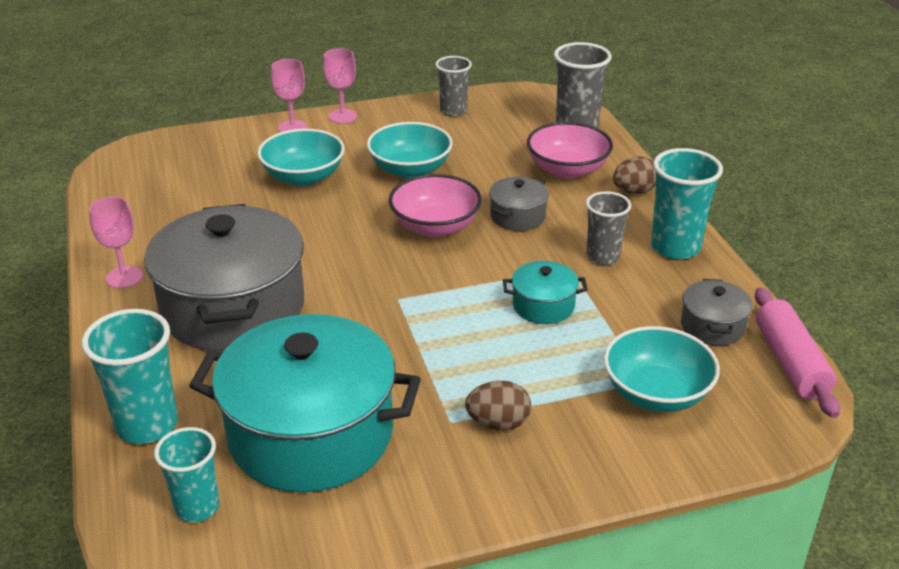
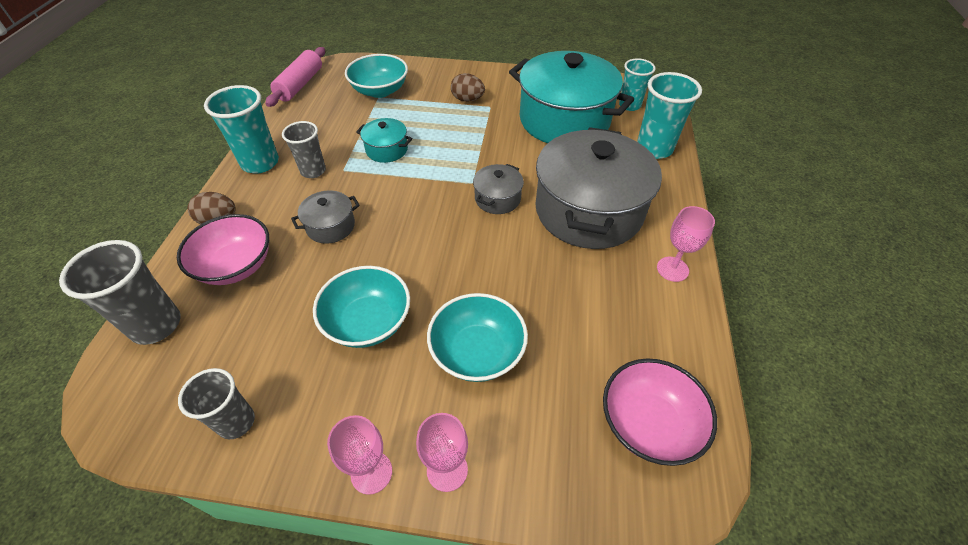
camera: 155 degrees left, 15 degrees up
(435, 226) = (401, 238): pink bowl -> pink bowl (648, 423)
(712, 326) = (310, 111): grey pot -> grey pot (497, 198)

